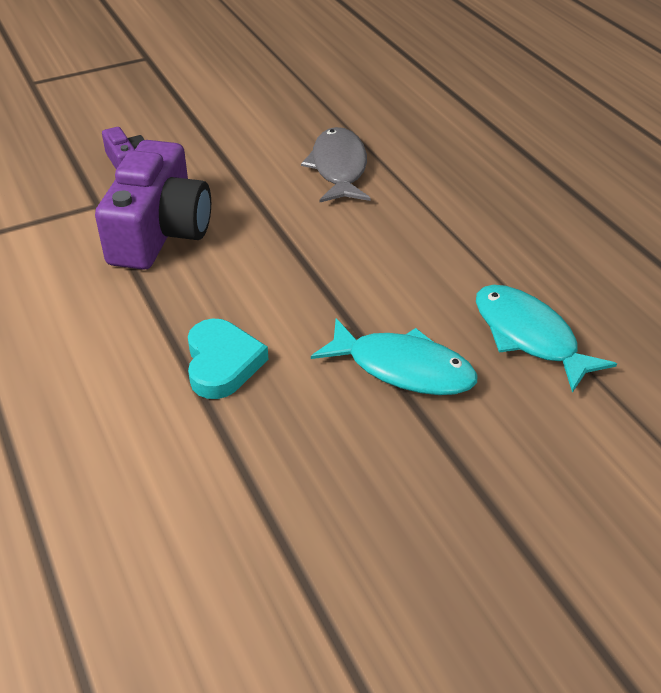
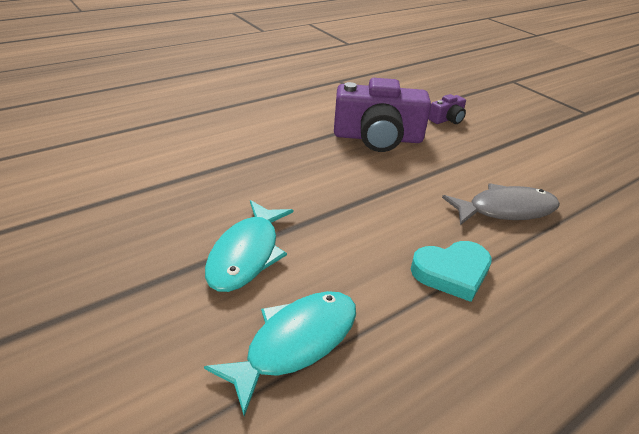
camera: 80 degrees right, 5 degrees down
(222, 363) = (250, 171): turquoise heart -> turquoise heart (451, 272)

